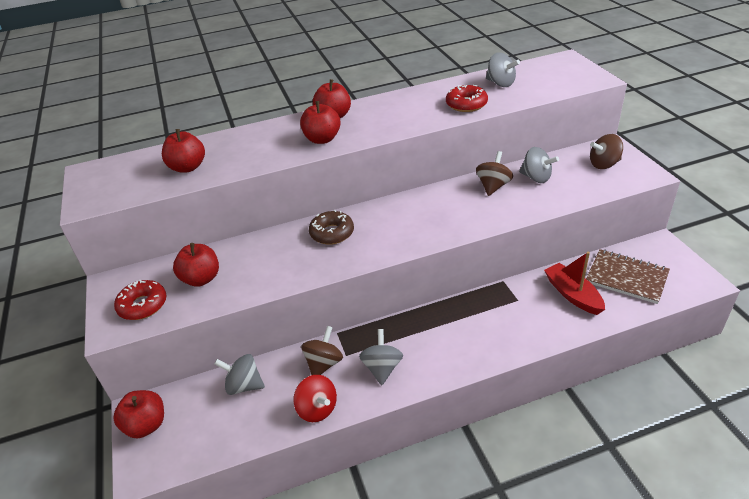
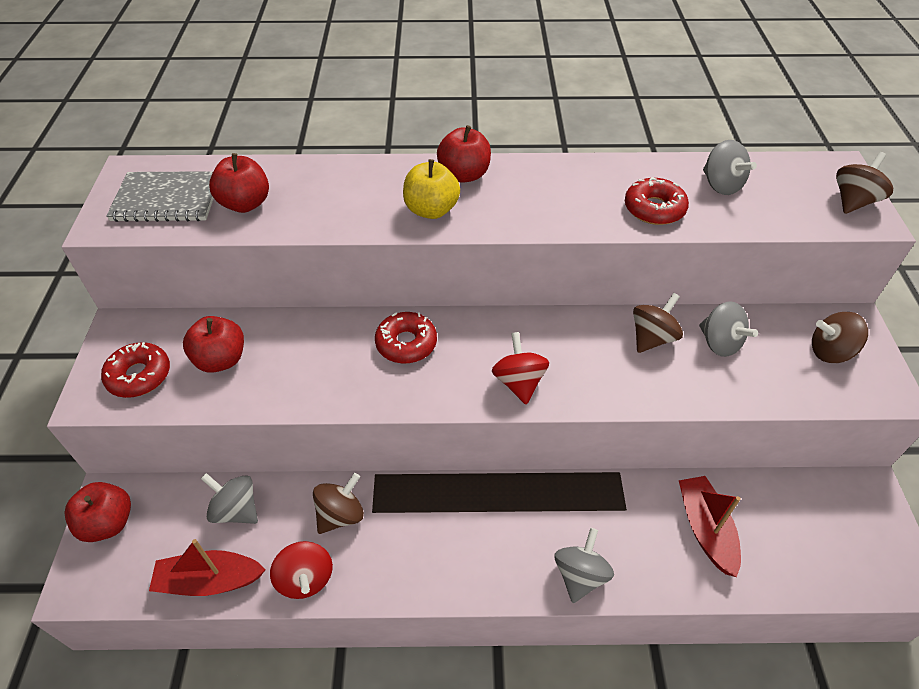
camera: 15 degrees right, 10 degrees up
(127, 179) = (167, 199): none -> grey notebook
(245, 434) = (210, 580): none -> red boat
(322, 139) = (431, 210): red apple -> yellow apple
(332, 233) = (406, 343): brown donut -> red donut
(382, 368) = (407, 549): grey spinning top -> grey spinning top (580, 575)
(420, 232) = (519, 382): none -> red spinning top
(582, 73) = (853, 201): none -> brown spinning top
(626, 277) = (795, 529): brown notebook -> none

